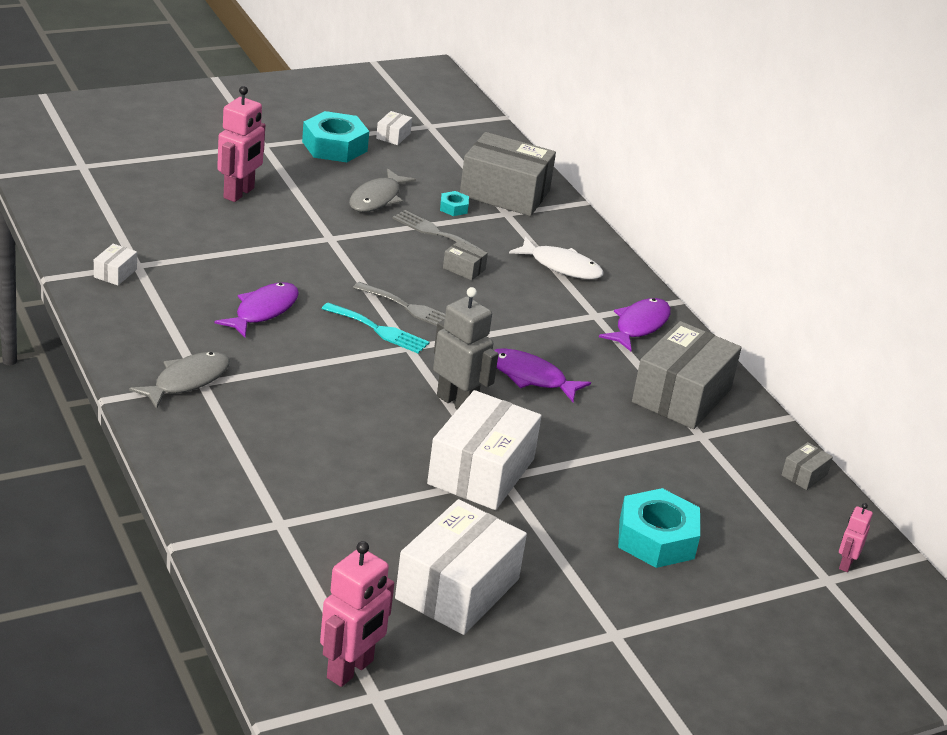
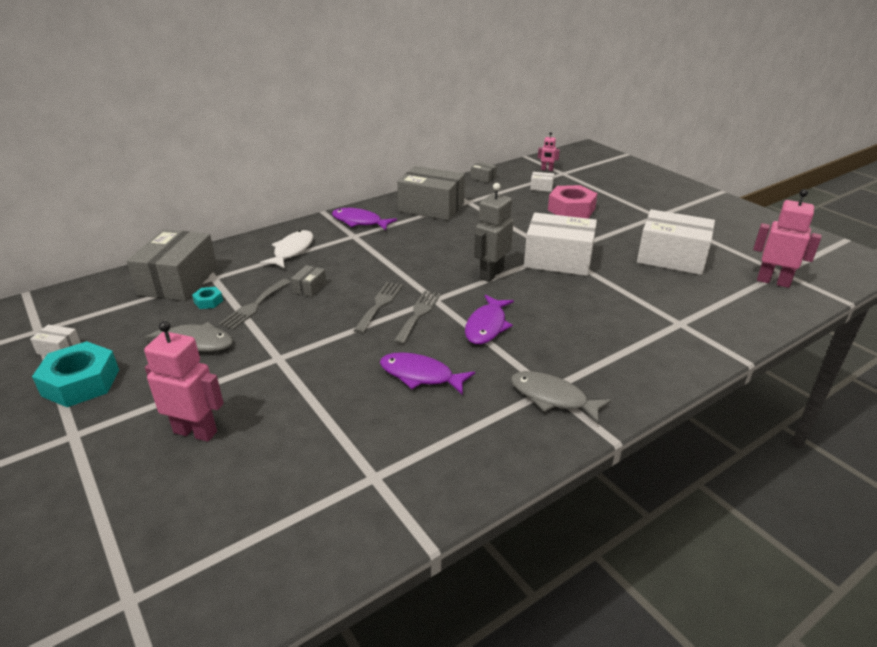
camera: 95 degrees left, 0 degrees up
(115, 273) = (397, 491): white box -> white box (541, 187)
(379, 330) = (418, 314): turquoise fork -> grey fork
(531, 377) = (443, 252): purple fish -> purple fish (487, 326)
(656, 538) = (571, 209): turquoise nut -> pink nut

